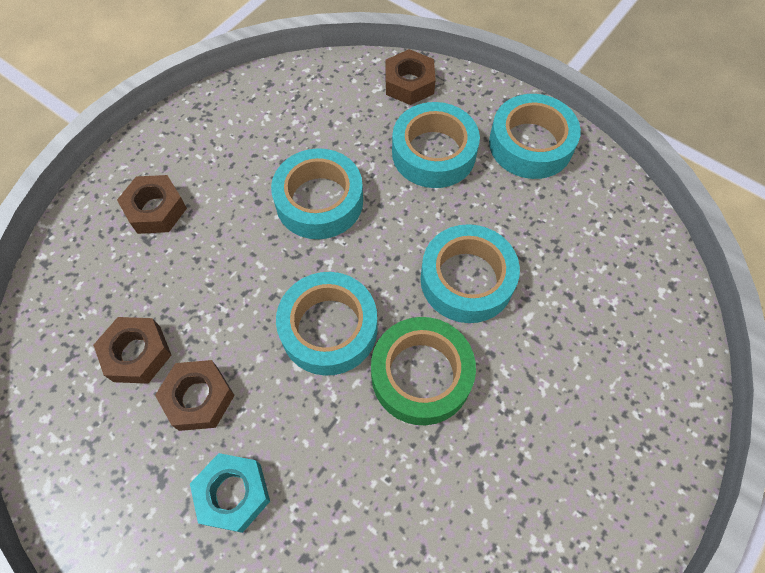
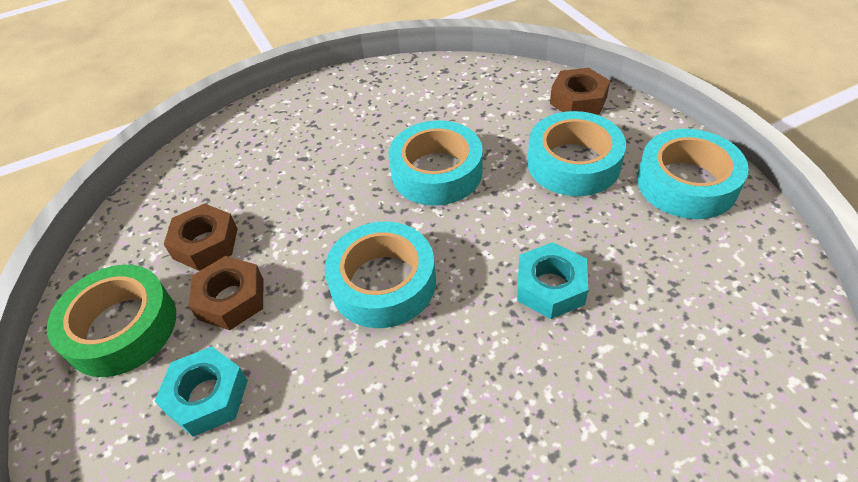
camera: 30 degrees right, 15 degrees down
(156, 210) = (291, 138): brown nut -> none
(421, 375) = (452, 361): green tape -> green tape (121, 328)
(467, 279) = (550, 287): turquoise tape -> turquoise nut

